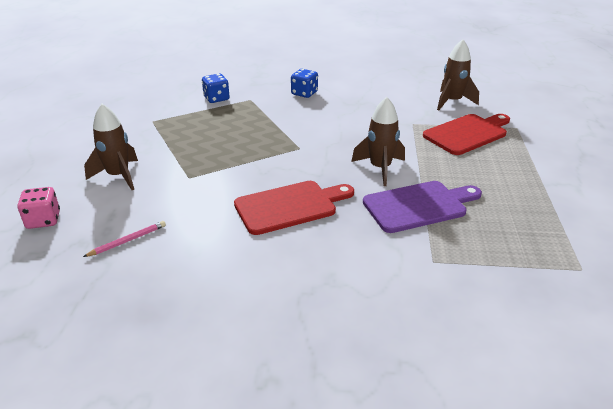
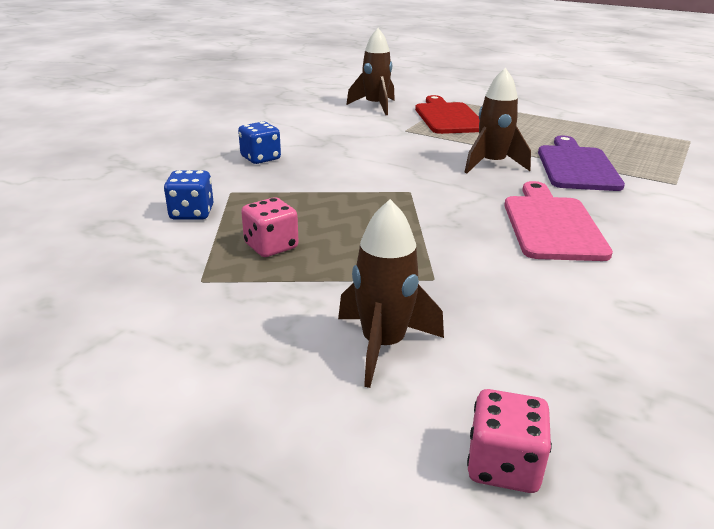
camera: 65 degrees left, 5 degrees down
(127, 241) = (604, 363): pink pencil -> none
(195, 127) = (271, 246): none -> pink dice
(290, 206) = (551, 225): red cutting board -> pink cutting board

